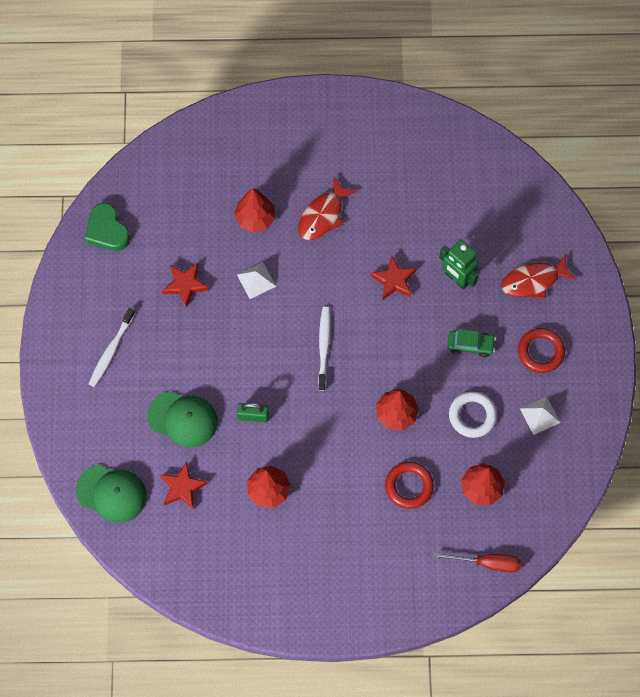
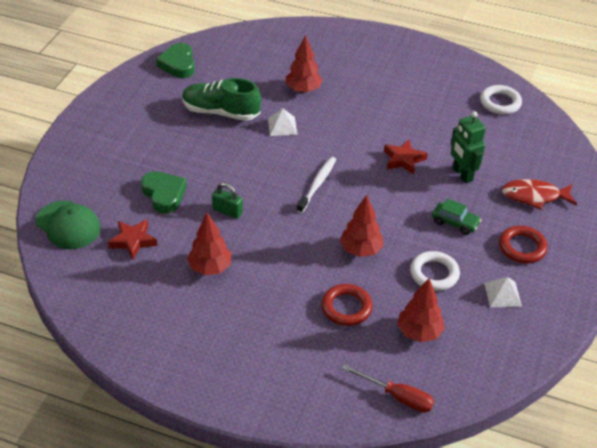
camera: 20 degrees right, 25 degrees down
(111, 350) = (132, 133): white toothbrush -> none
(183, 419) = (164, 194): green cap -> green heart
(185, 285) = (220, 112): red star -> green shoe
(323, 215) = (361, 103): red fish -> none
(462, 159) = (500, 103): none -> white ring

